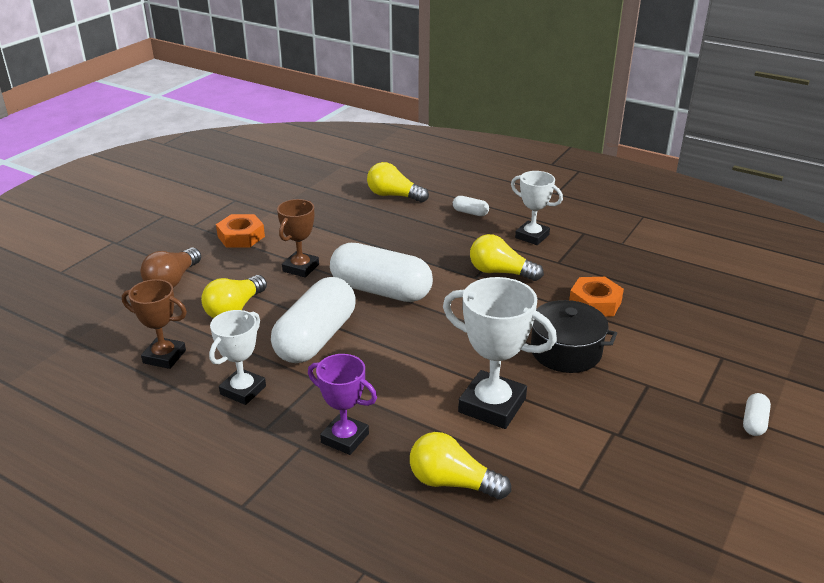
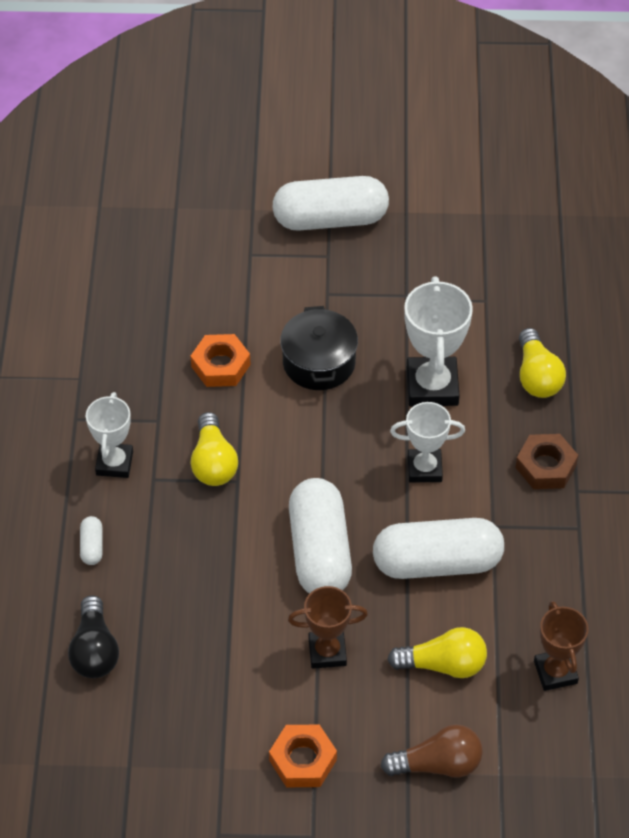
camera: 120 degrees left, 20 degrees up
(243, 390) = (548, 575): white trophy -> white trophy (424, 469)
(345, 438) = (545, 466): purple trophy -> brown nut
(394, 196) = (94, 650): yellow light bulb -> black light bulb
(754, 422) = (330, 219): white capsule -> white capsule, size x2.44

